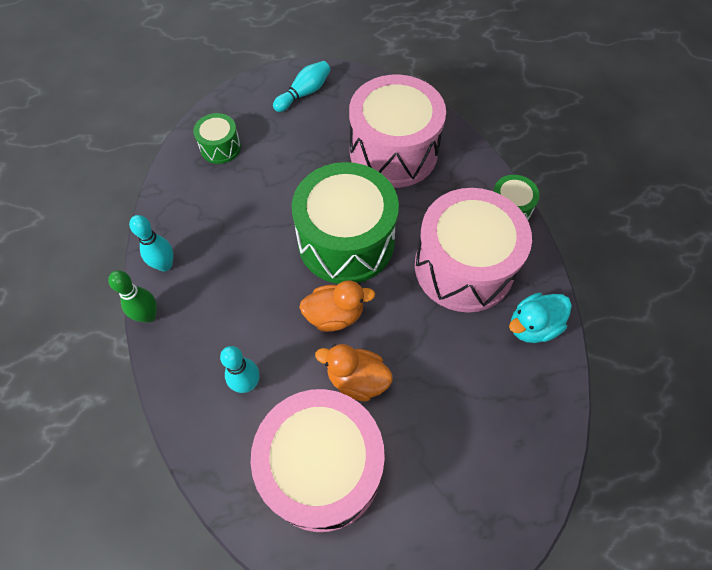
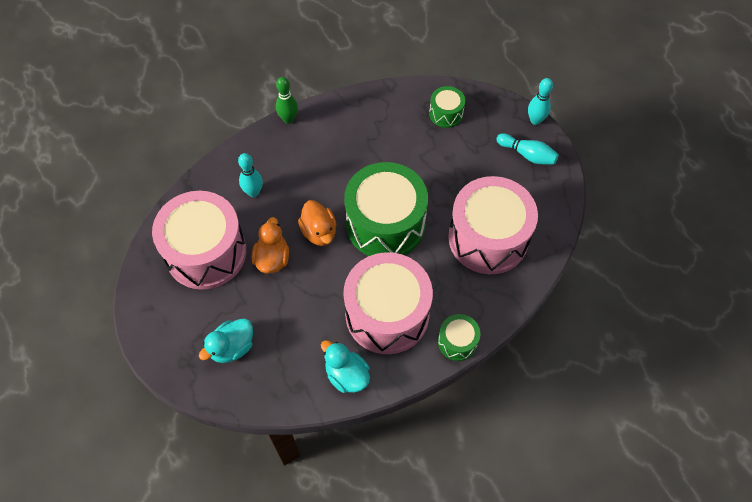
camera: 75 degrees right, 0 degrees up
(165, 265) = (330, 115): turquoise bowling pin -> turquoise bowling pin (535, 120)
(475, 457) = (232, 347): none -> turquoise duck

